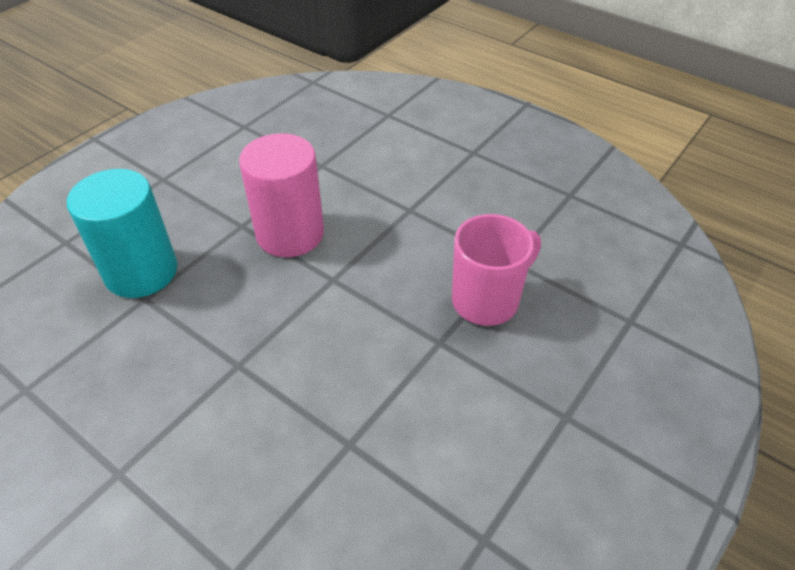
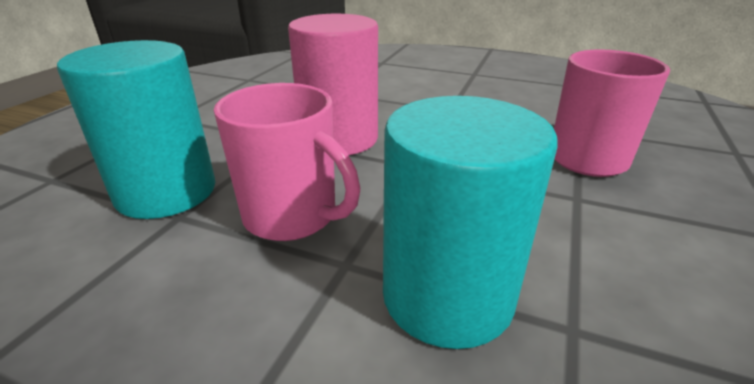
camera: 15 degrees left, 15 degrees down
(220, 315) = (292, 216): none -> pink mug
(289, 404) = (447, 296): none -> turquoise cylinder

